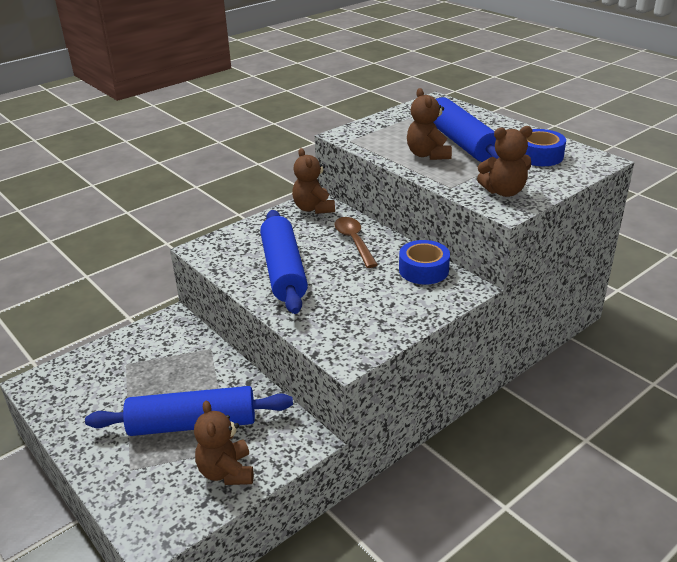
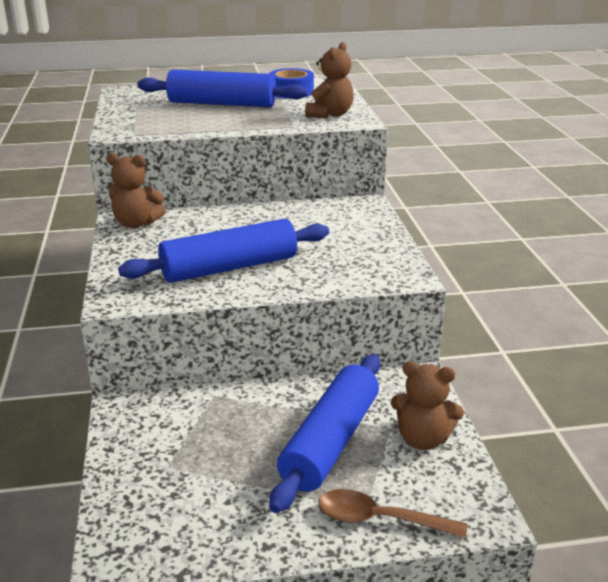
camera: 60 degrees left, 5 degrees down
(283, 271) = (229, 268): blue rolling pin -> blue rolling pin turned 45 degrees counterclockwise
(354, 241) = (228, 223): brown spoon -> brown spoon (380, 519)
(423, 270) = (317, 210): blue tape -> none
(427, 155) = (222, 118): brown teddy bear -> none

